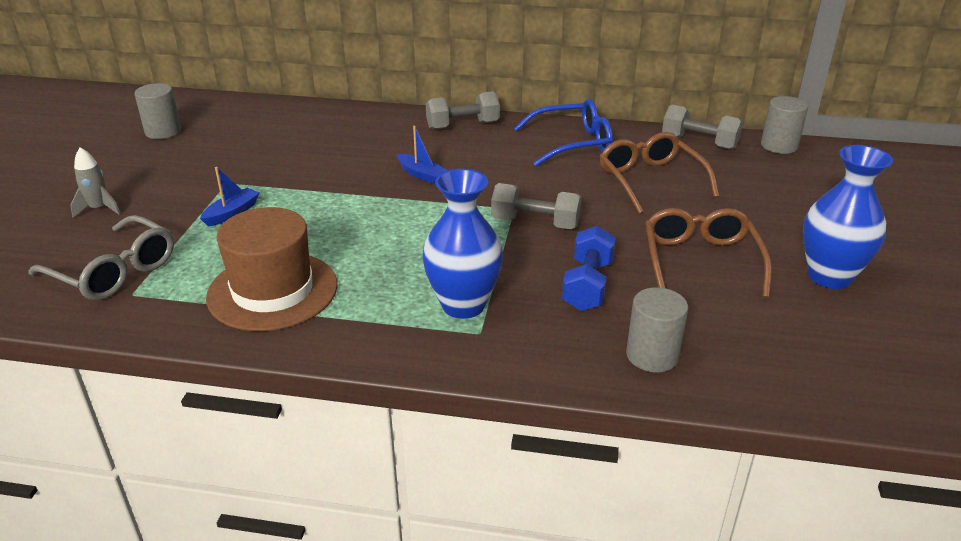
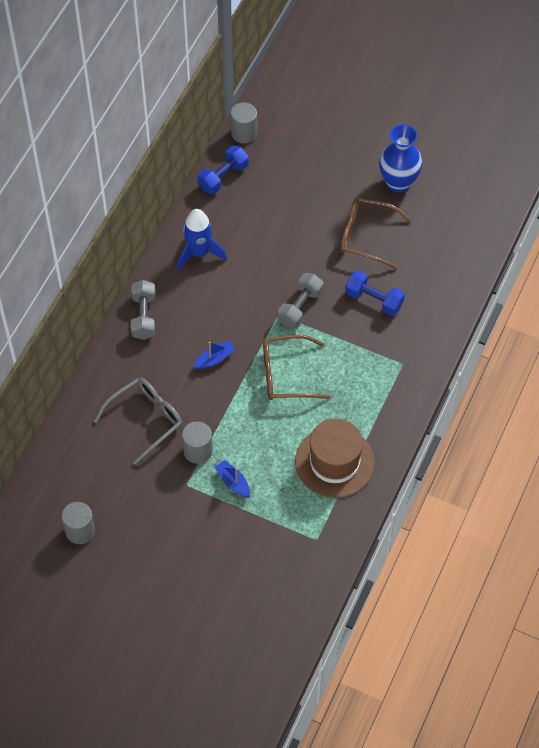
camera: 75 degrees left, 25 degrees up
(99, 209) = (200, 568): grey rocket -> none
(115, 272) = (288, 550): grey glasses -> grey glasses (146, 419)
(463, 305) = (376, 366): blue vase -> none
(573, 143) = (199, 253): blue glasses -> blue rocket
(650, 180) = (266, 226): brown glasses -> brown glasses (286, 374)
(652, 355) = (441, 291): grey cylinder -> grey cylinder (198, 451)
(699, 142) = (223, 177): grey dumbbell -> blue dumbbell

